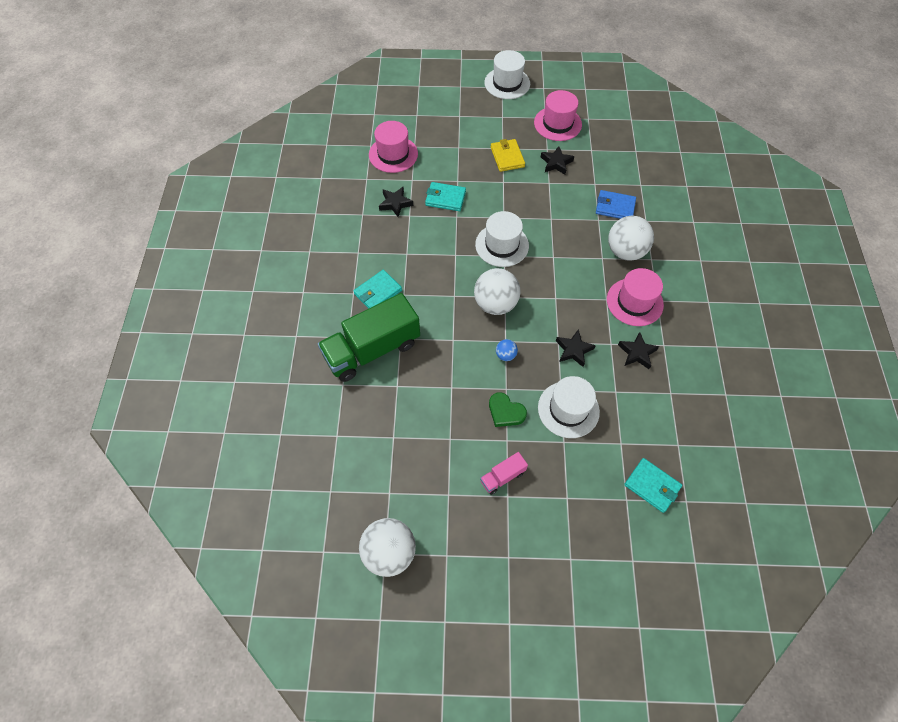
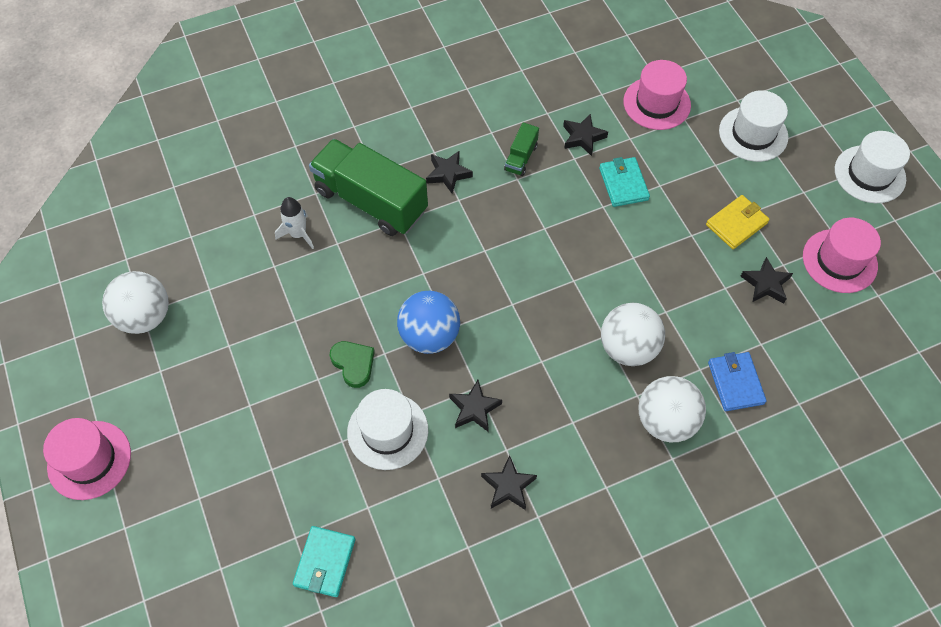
camera: 65 degrees right, 0 degrees up
(373, 410) = (298, 234): none -> white rocket
(378, 292) = (448, 174): turquoise wallet -> black star
(390, 244) = (521, 158): none -> green truck
(495, 304) = (496, 298): white ball -> white ball (628, 348)
(502, 245) = (588, 271): white hat -> white hat (753, 134)
(502, 477) = (270, 391): pink truck -> none
(505, 355) = (429, 336): blue ball -> blue ball, size x2.17
(505, 412) = (353, 364): green heart -> green heart turned 135 degrees clockwise
(634, 302) = (587, 458): pink hat -> pink hat (89, 460)

